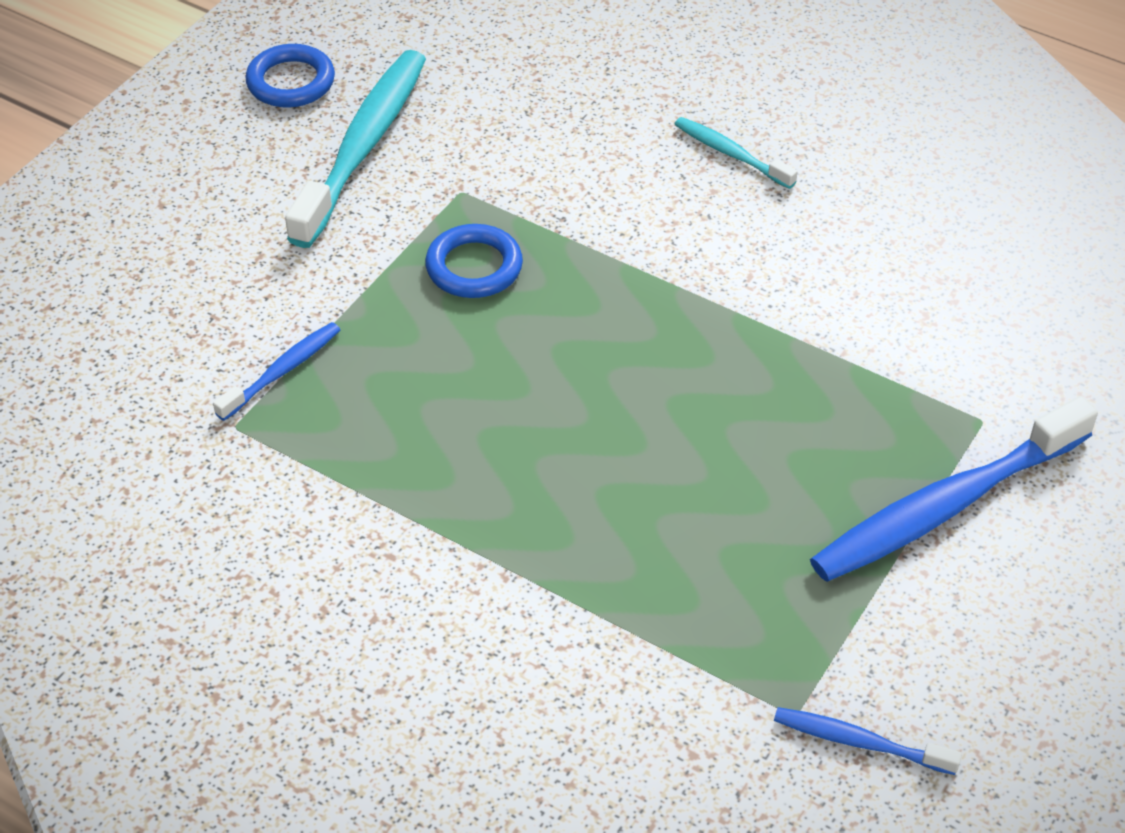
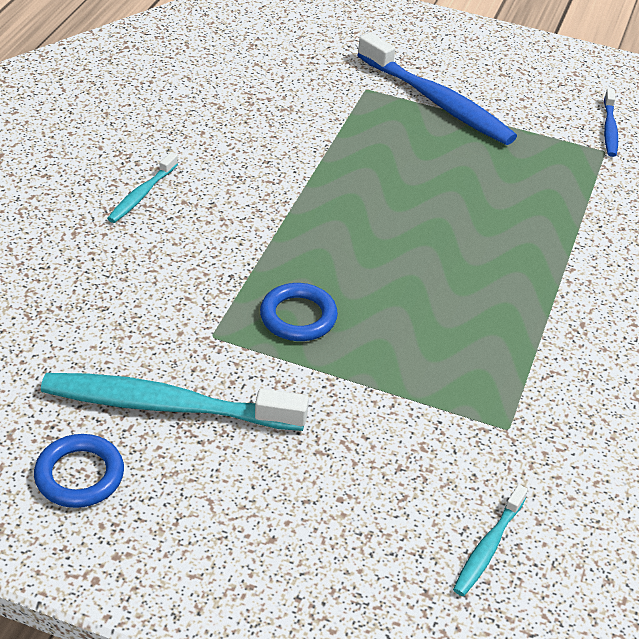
camera: 105 degrees left, 5 degrees down
(79, 367) = (488, 547): none -> turquoise toothbrush
(282, 371) = (443, 410): blue toothbrush -> none

